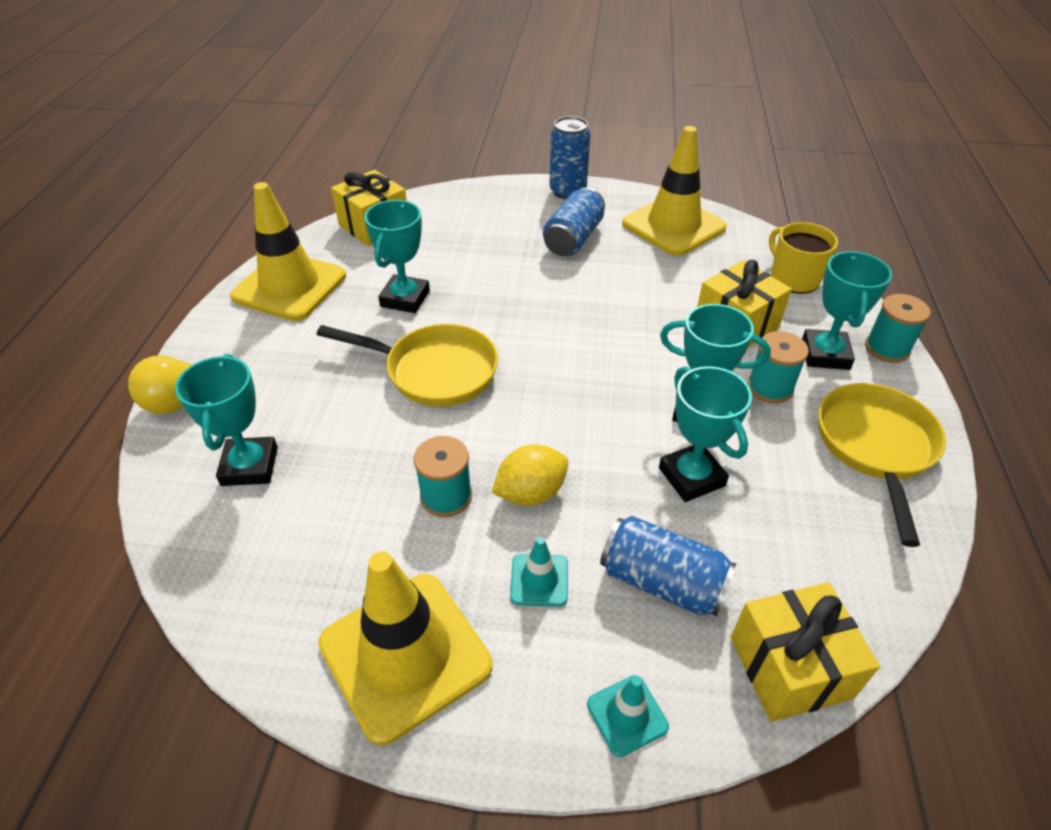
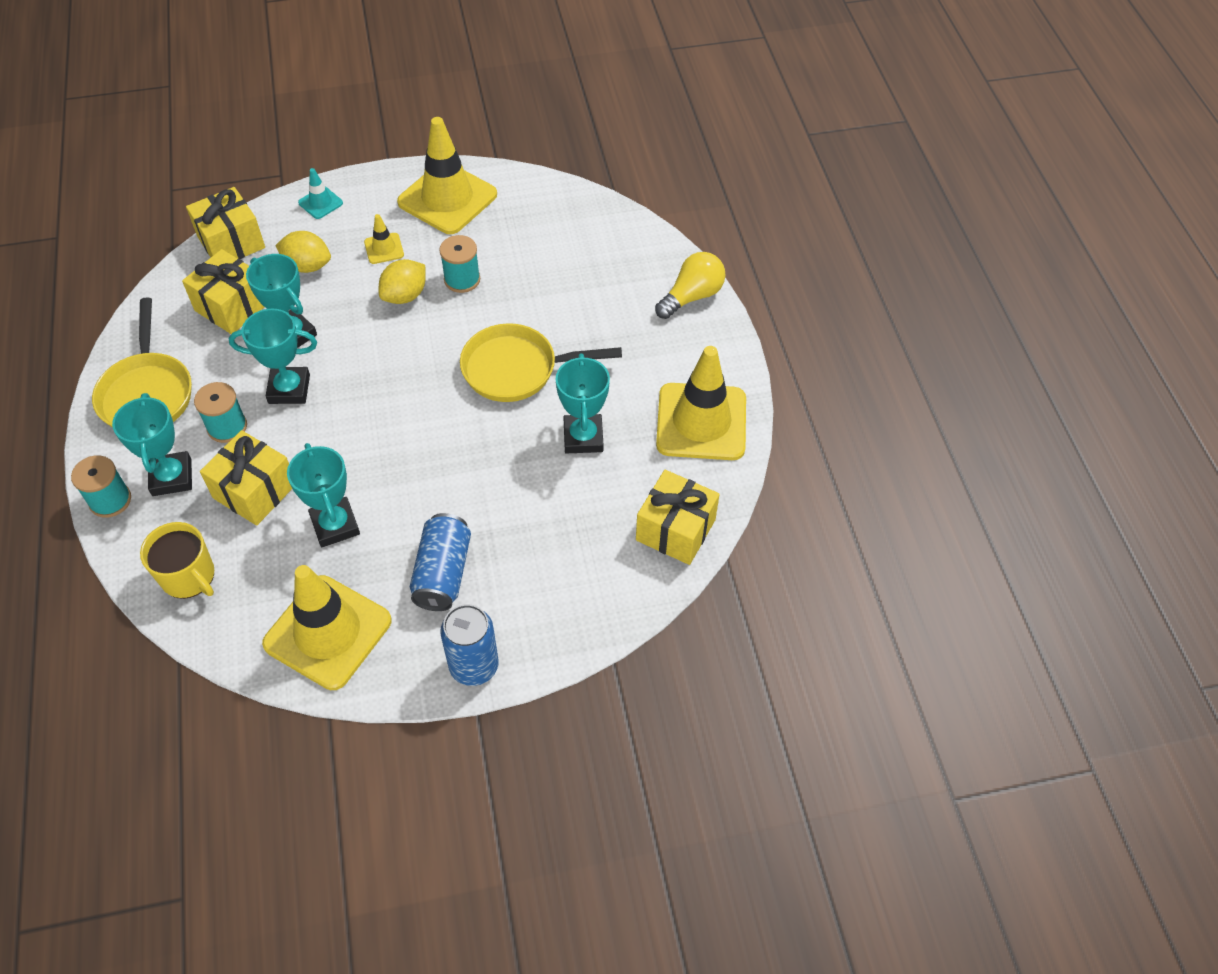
camera: 160 degrees right, 10 degrees up
(250, 466) = (607, 265): turquoise trophy -> turquoise trophy (335, 525)
(539, 580) = (384, 248): turquoise traffic cone -> yellow traffic cone
(662, 581) = (307, 266): blue can -> yellow lemon
(777, 541) = (232, 306): none -> yellow gift

